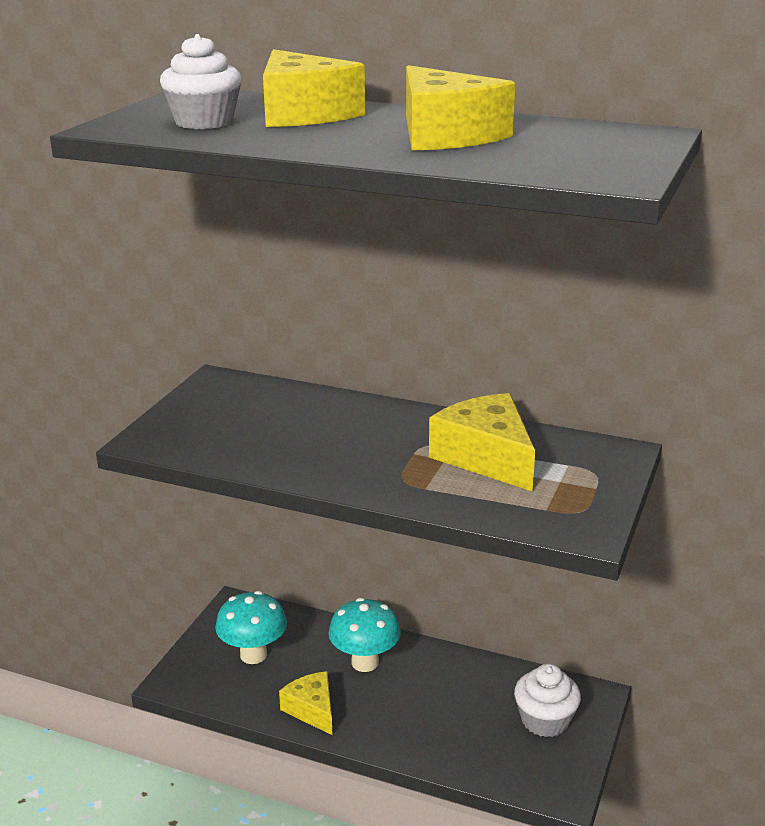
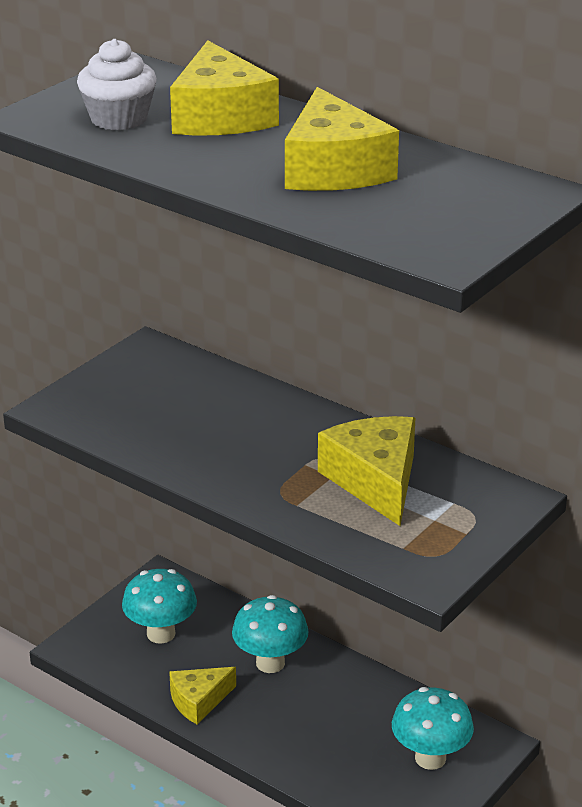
camera: 15 degrees right, 5 degrees up
(312, 710) = (199, 701): yellow cheese -> yellow cheese turned 105 degrees counterclockwise
(545, 720) = (430, 758): white cupcake -> turquoise mushroom

